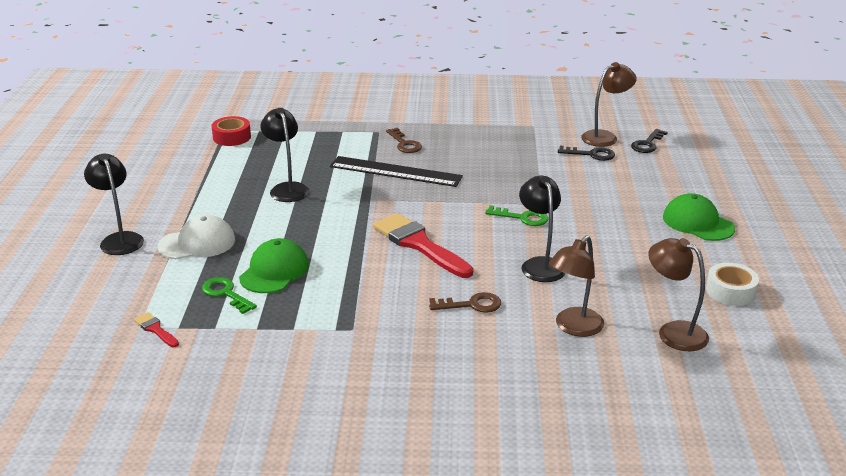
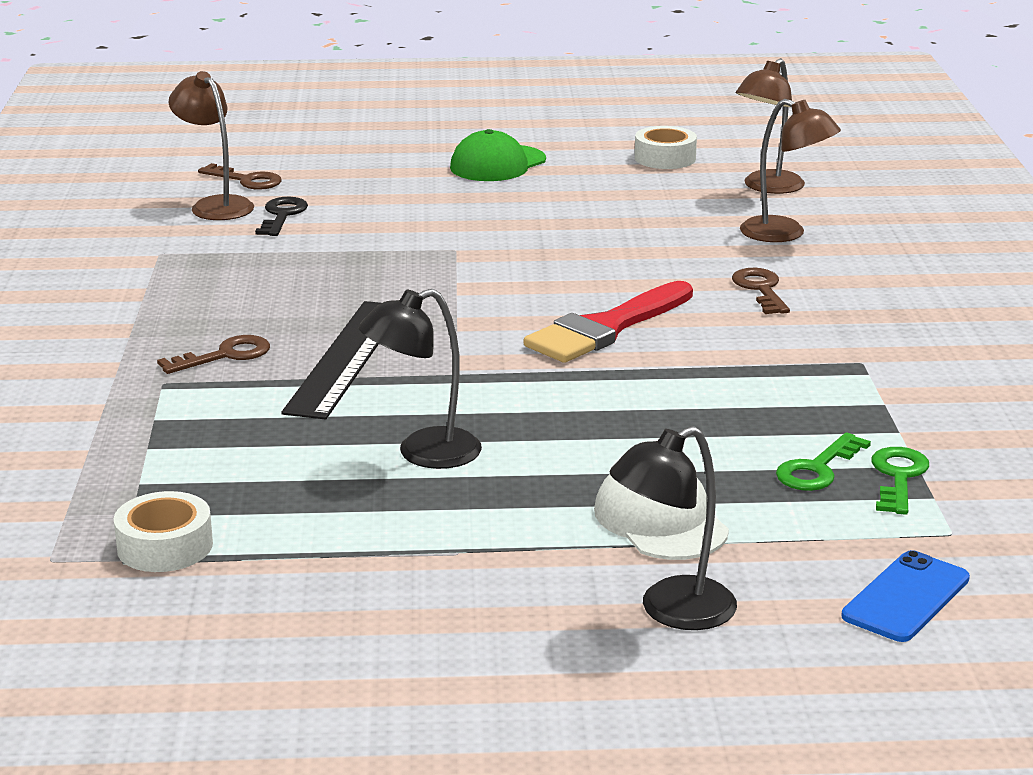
camera: 95 degrees left, 5 degrees down
(91, 302) = (906, 597): none -> blue phone
(155, 329) = (952, 517): red brush -> none
(232, 137) = (165, 546): red tape -> white tape
(274, 271) = (730, 435): green cap -> none
(522, 218) = (504, 261): green key -> green key (898, 477)
(540, 264) = (638, 250): black lamp -> none
(647, 144) = (246, 180): black key -> brown key

